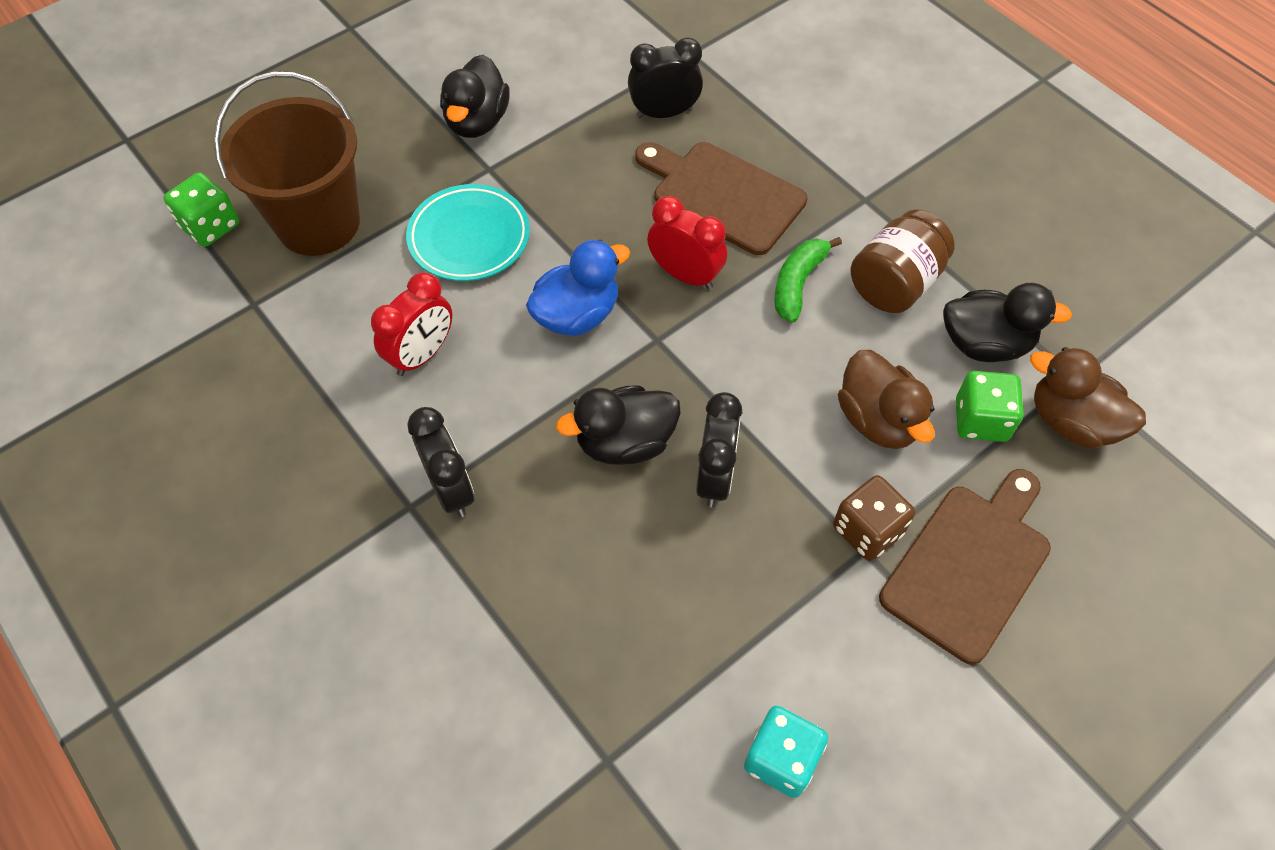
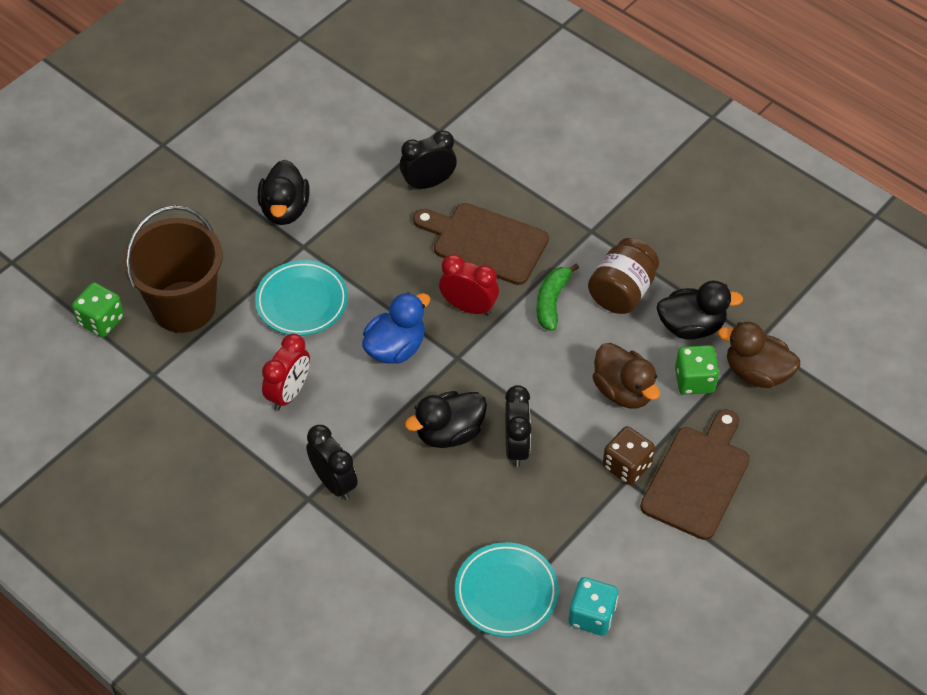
camera: 10 degrees left, 5 degrees down
(659, 698) = (506, 592): none -> turquoise plate

